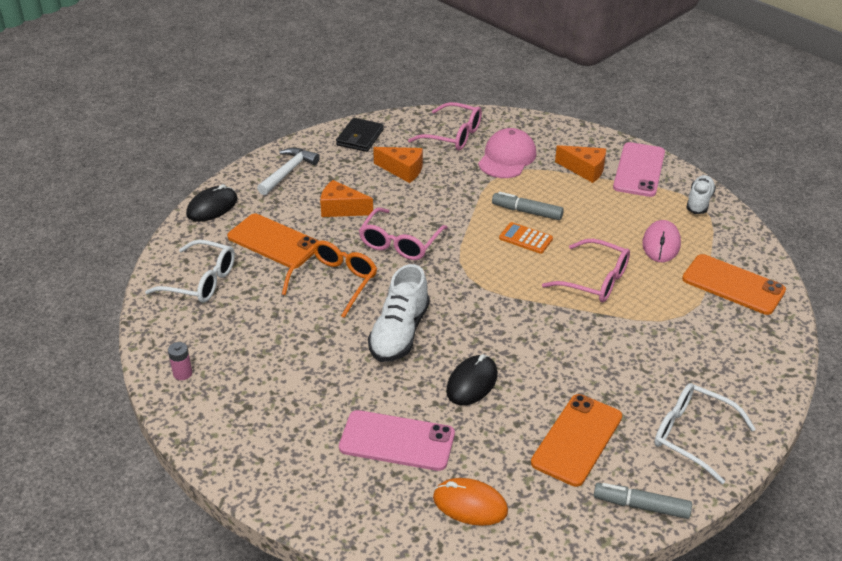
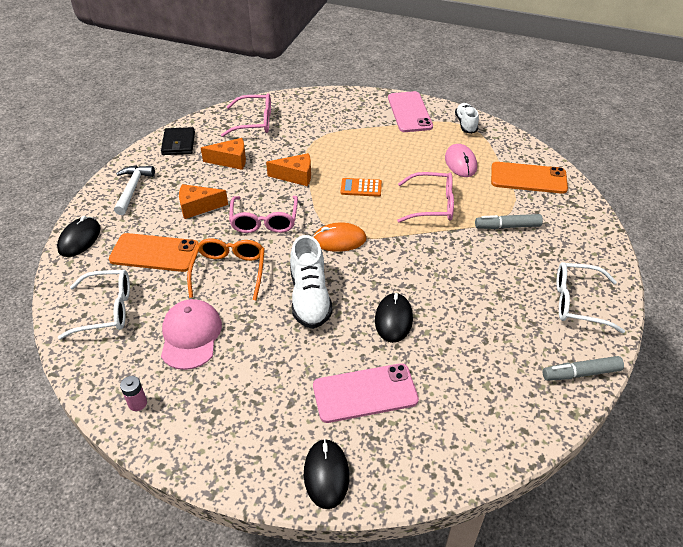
camera: 25 degrees left, 5 degrees up
(314, 498) = (326, 474): none -> black mouse
(470, 504) = (457, 425): orange mouse -> orange mouse (339, 240)
(507, 158) = (307, 128): pink cap -> pink cap (191, 336)
(527, 212) = (348, 166): grey marker -> grey marker (507, 226)
(577, 439) = (501, 337): orange phone -> none
(585, 170) = (371, 122): orange cheese -> orange cheese (295, 176)

